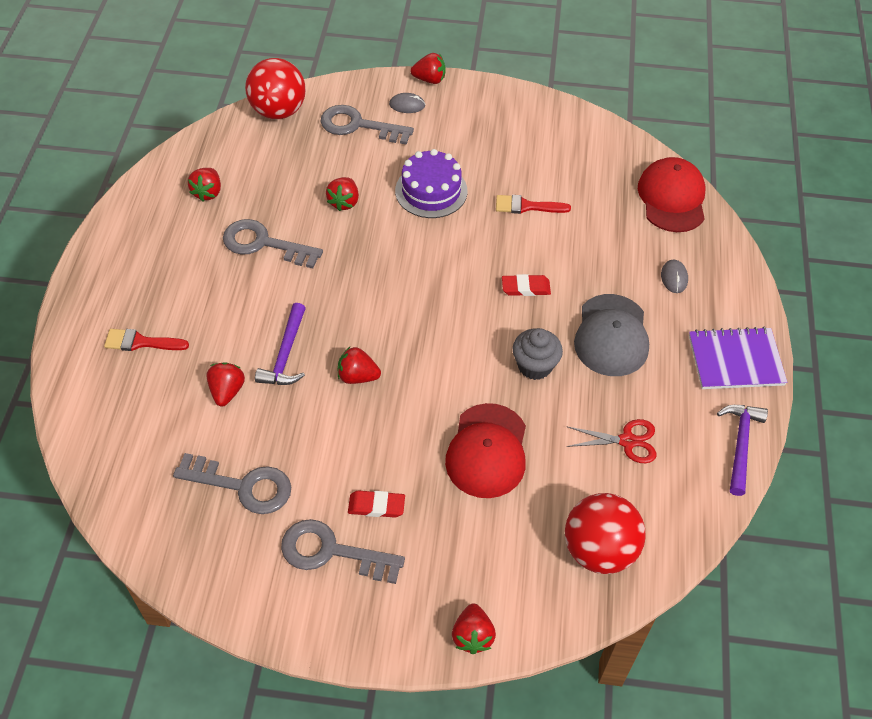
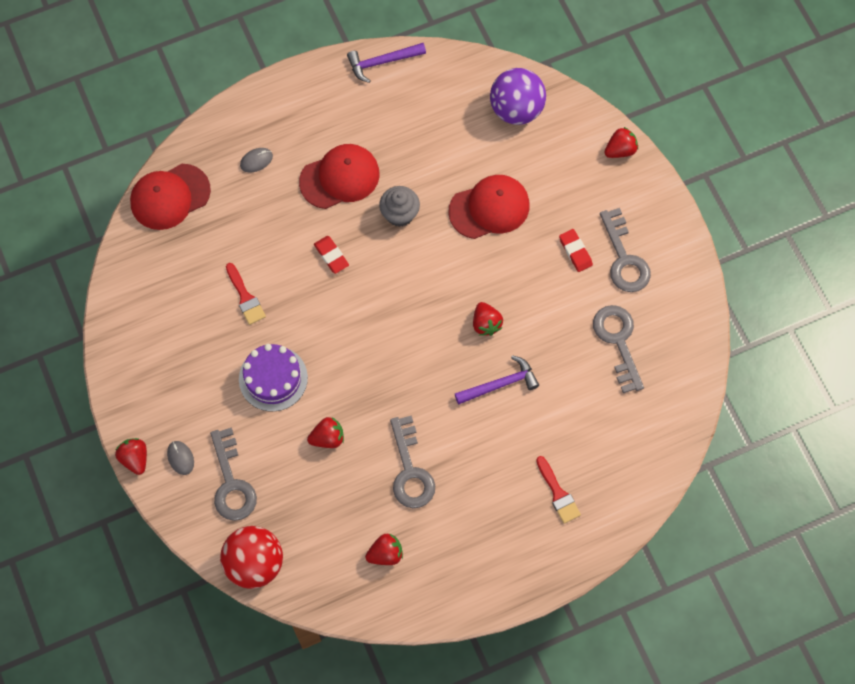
camera: 120 degrees left, 15 degrees up
(227, 391) = (556, 403): red strawberry -> none
(599, 550) = (516, 109): red ball -> purple ball
(611, 335) = (340, 177): grey cap -> red cap
(627, 441) = (424, 128): red scissors -> none
(735, 360) = (311, 91): purple notebook -> none

